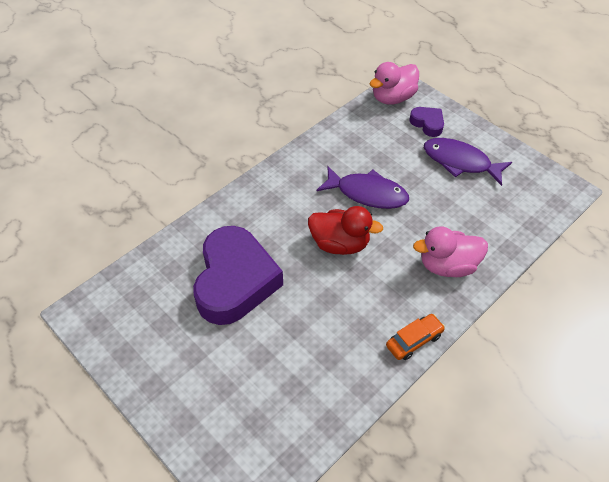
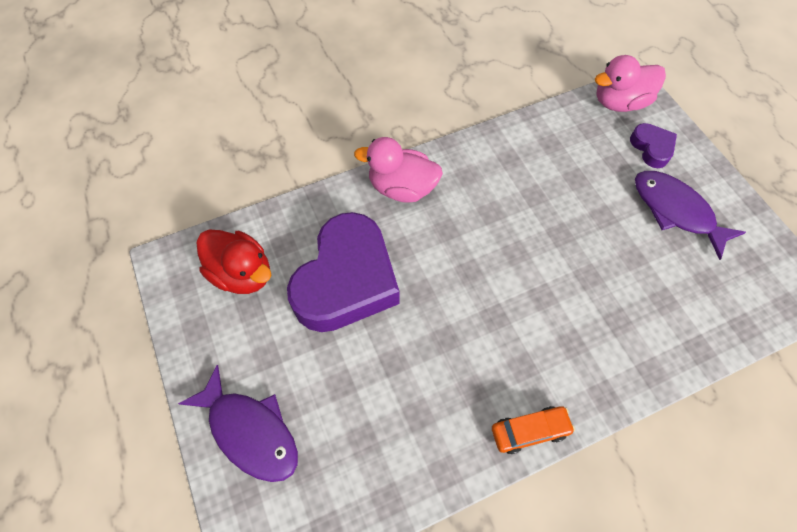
camera: 20 degrees right, 10 degrees up
(340, 244) = (485, 273): red duck -> red duck (242, 273)
(367, 193) = (542, 218): purple fish -> purple fish (250, 431)
(447, 266) = (608, 345): pink duck -> pink duck (402, 188)

